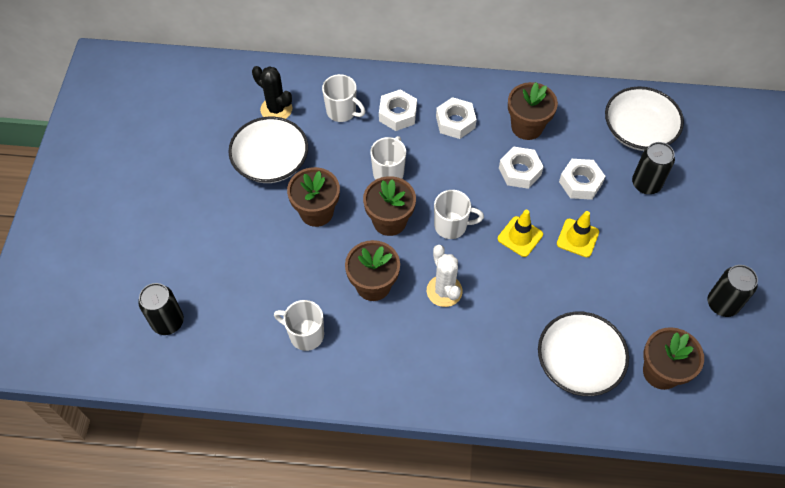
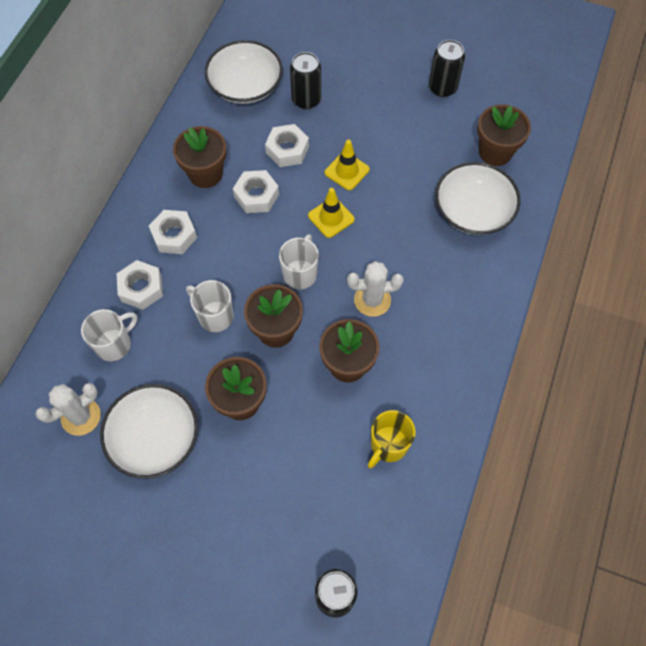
camera: 75 degrees left, 5 degrees up
(276, 109) = (81, 416): black cactus -> white cactus
(305, 335) = (388, 445): white mug -> yellow mug

